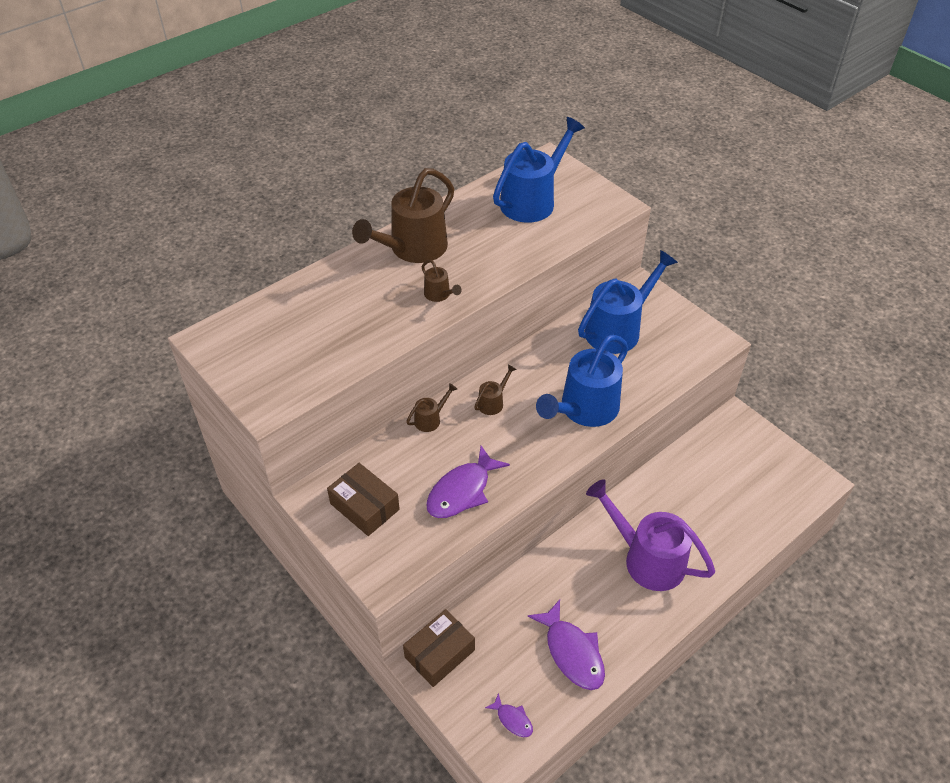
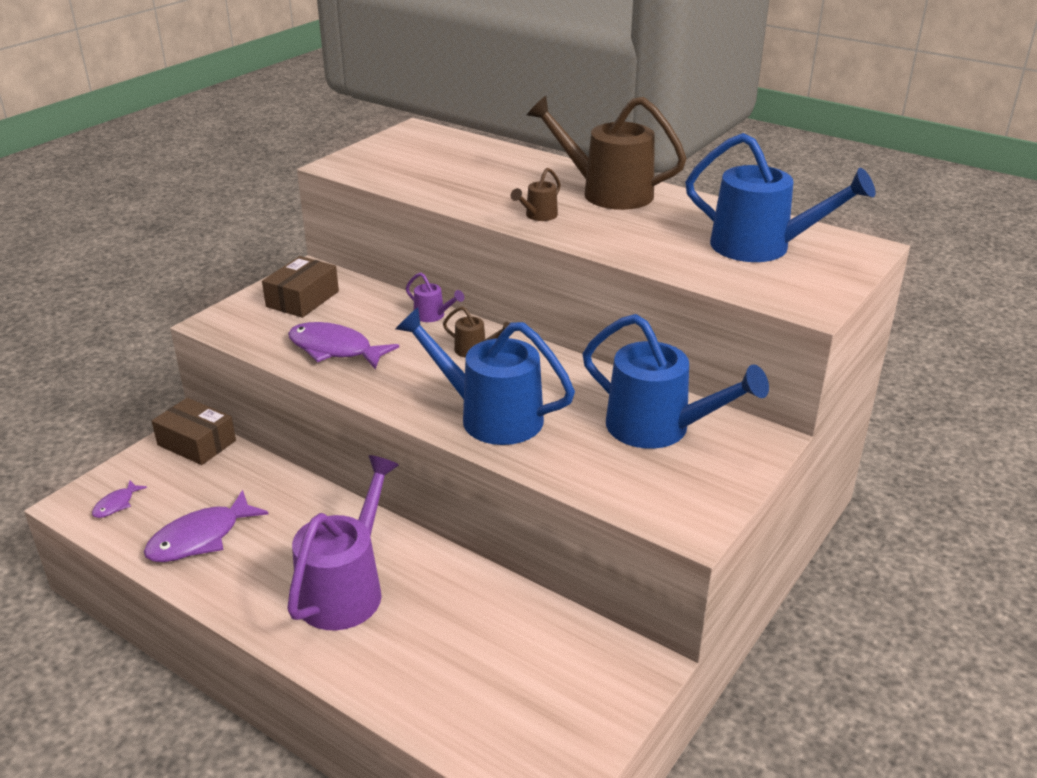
camera: 75 degrees right, 15 degrees down
(431, 419) = (433, 316): brown watering can -> purple watering can

